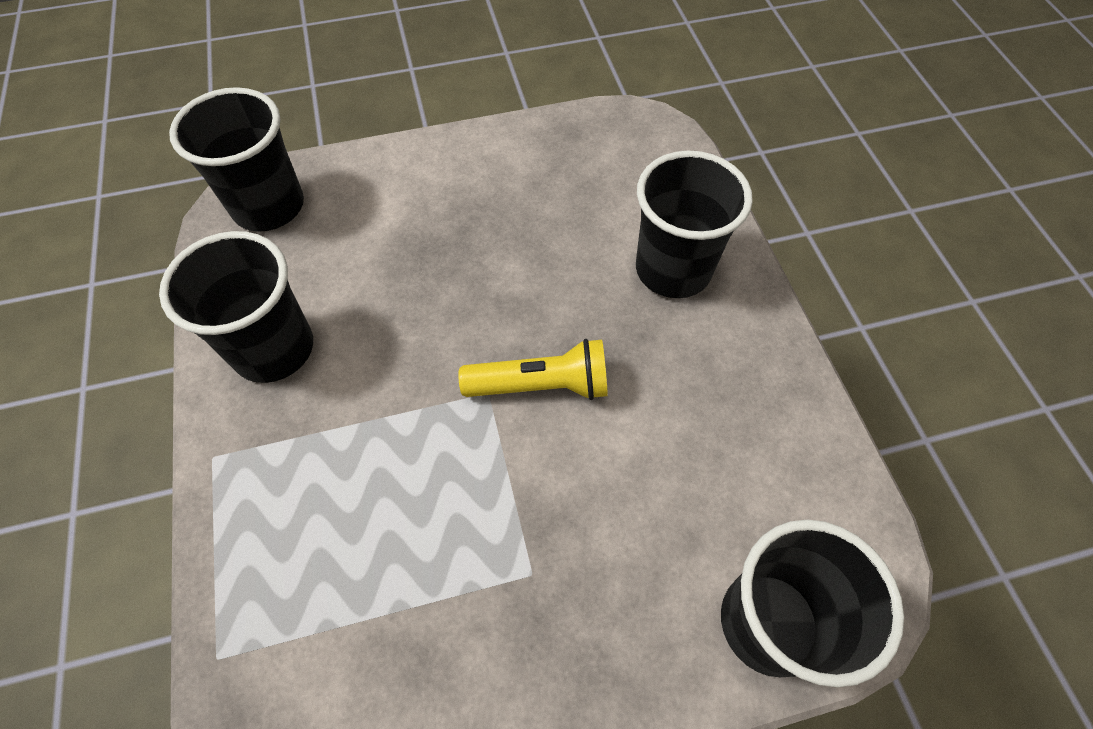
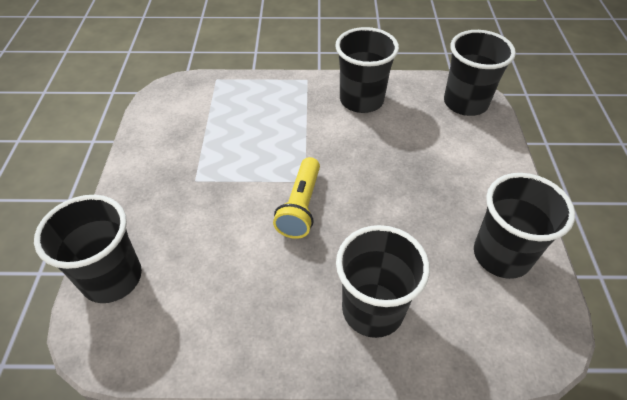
camera: 105 degrees right, 10 degrees down
(551, 159) = (501, 255): none -> black cup

